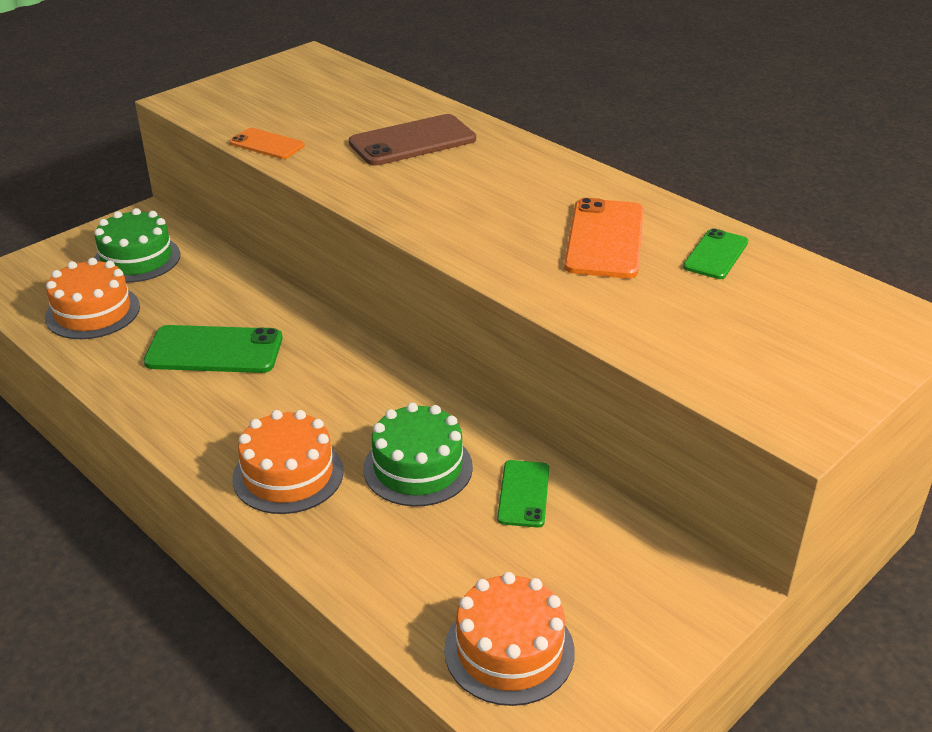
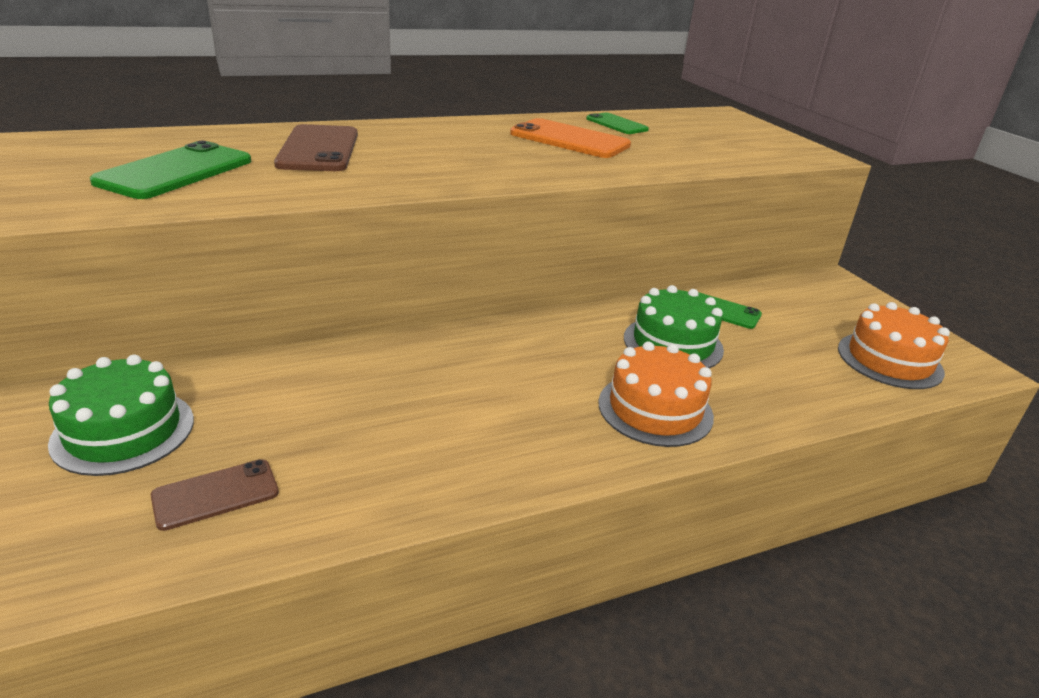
camera: 70 degrees left, 5 degrees down
(93, 312) = (215, 494): orange cake -> brown phone
(214, 350) = (407, 410): green phone -> green phone (176, 171)
(267, 144) = (212, 198): orange phone -> none

